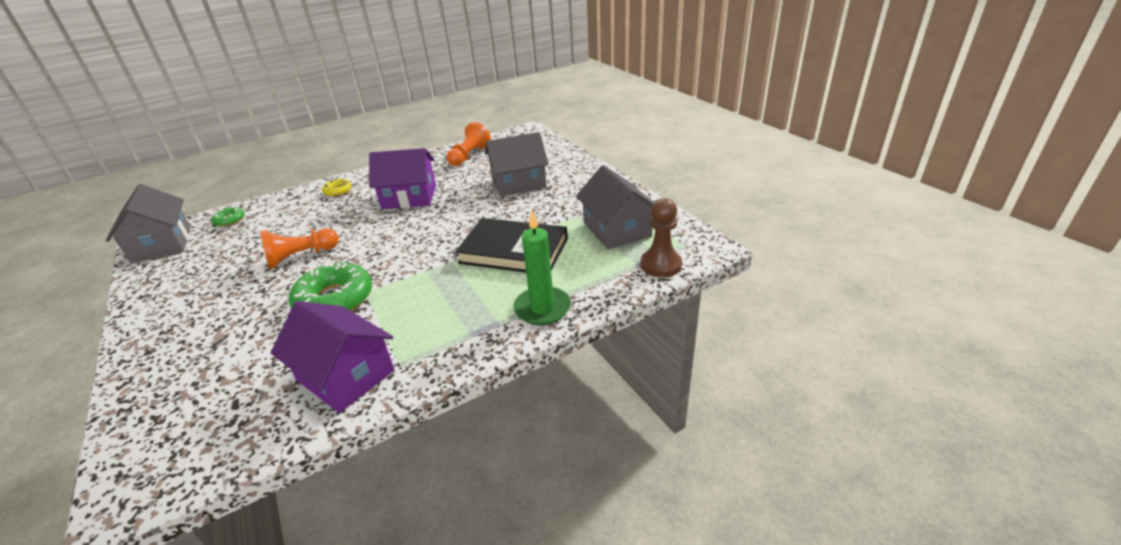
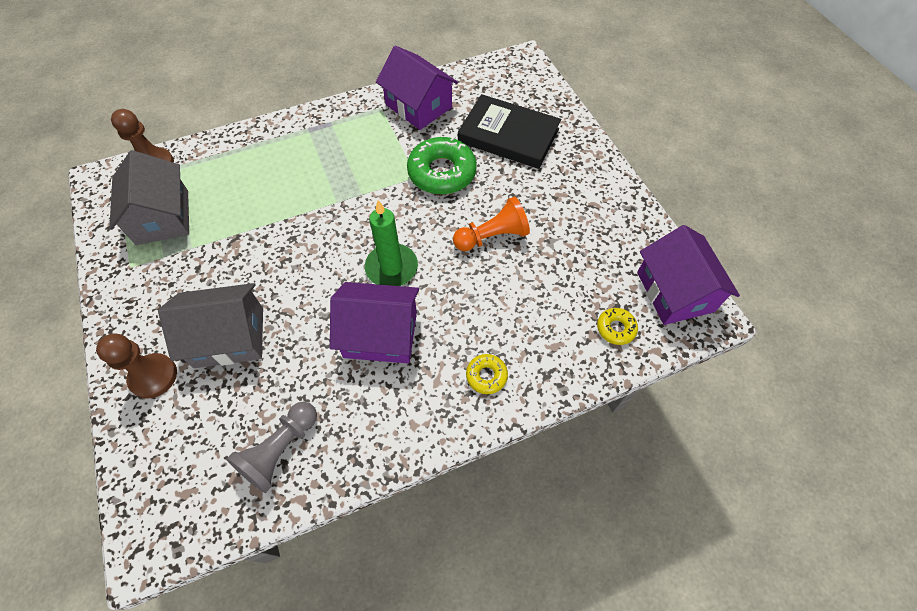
camera: 175 degrees left, 25 degrees up
(162, 244) = (675, 291): grey house -> purple house
(230, 220) = (616, 328): green donut -> yellow donut
(469, 156) = (280, 450): orange pawn -> grey pawn
(514, 250) = (274, 205): black book -> black book (508, 135)
(542, 308) = (271, 137): green candle -> green candle (391, 267)
(560, 165) = (153, 376): none -> brown pawn

